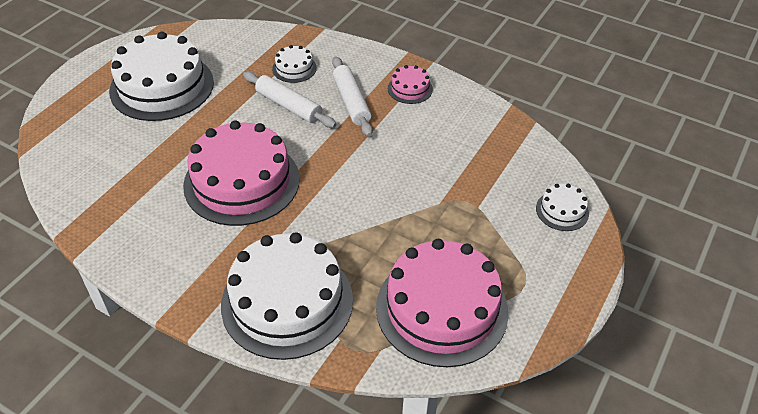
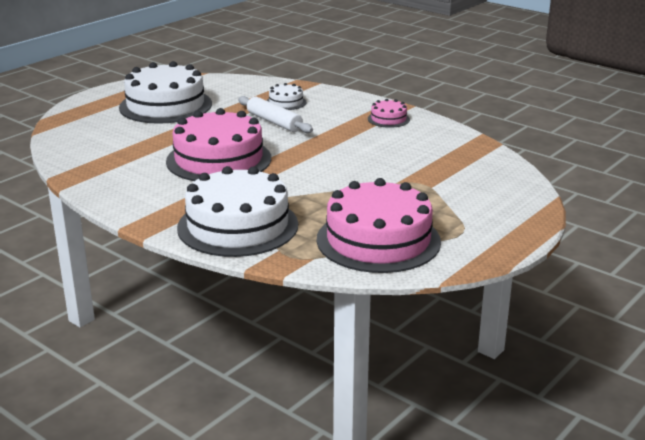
camera: 10 degrees right, 20 degrees down
(351, 102) = (332, 123): white rolling pin -> none
(562, 211) = (511, 194): white cake -> none

